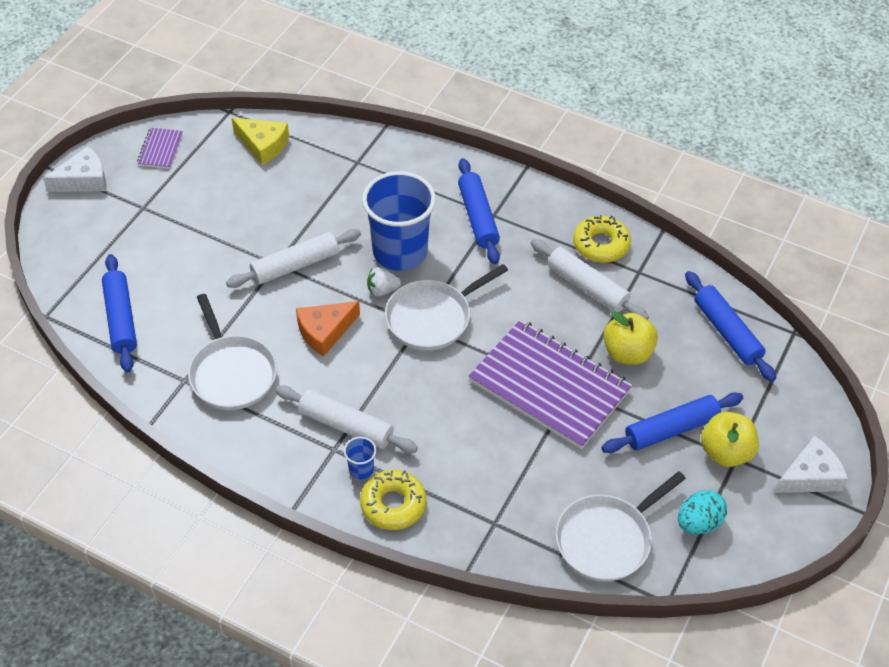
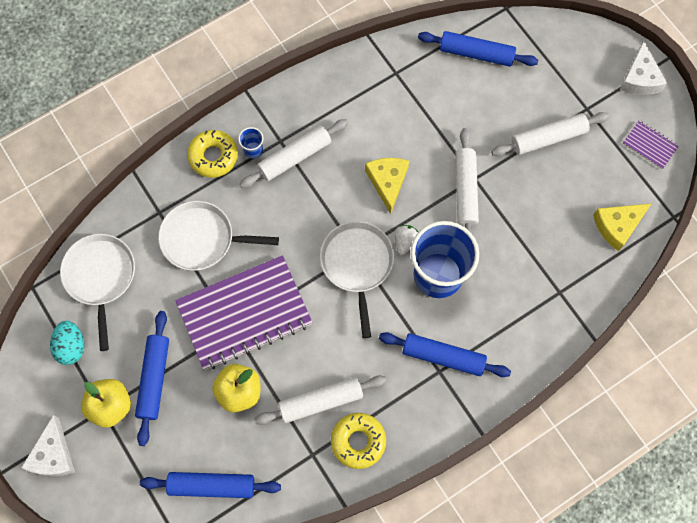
camera: 120 degrees right, 20 degrees up
(195, 224) = (548, 138): none -> white rolling pin
(232, 373) = (384, 104): white pan -> white pan (202, 239)
(325, 331) = (387, 182): orange cheese -> yellow cheese

